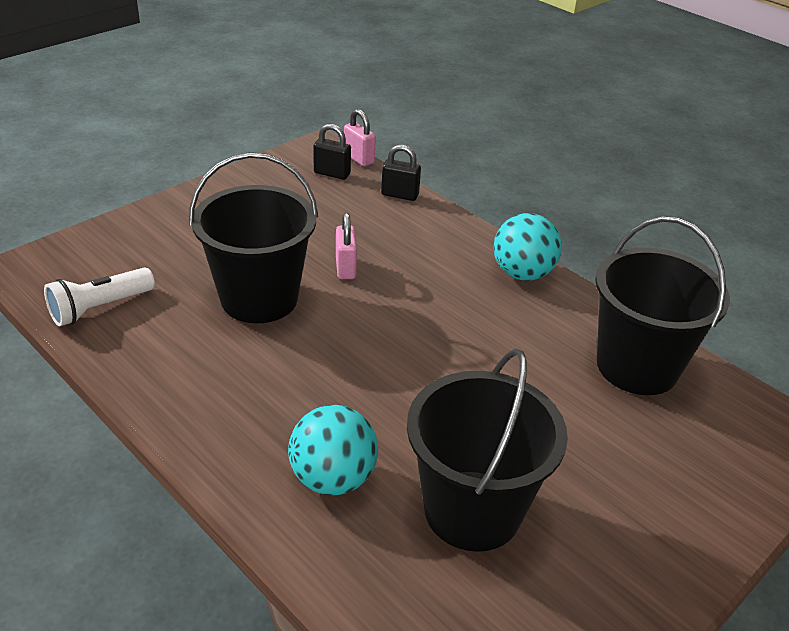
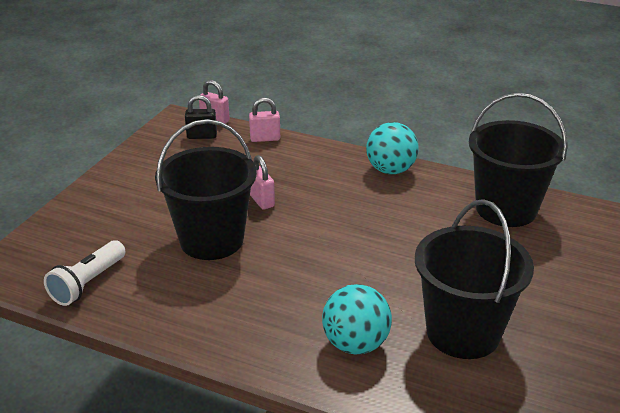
camera: 20 degrees left, 5 degrees down
(400, 195) = (265, 138): black padlock -> pink padlock

